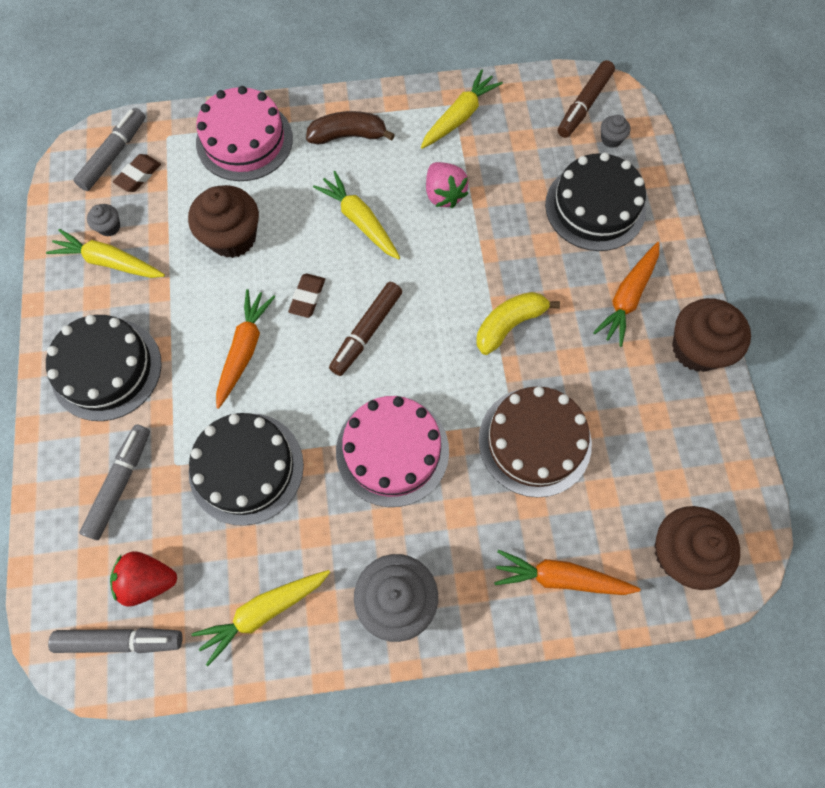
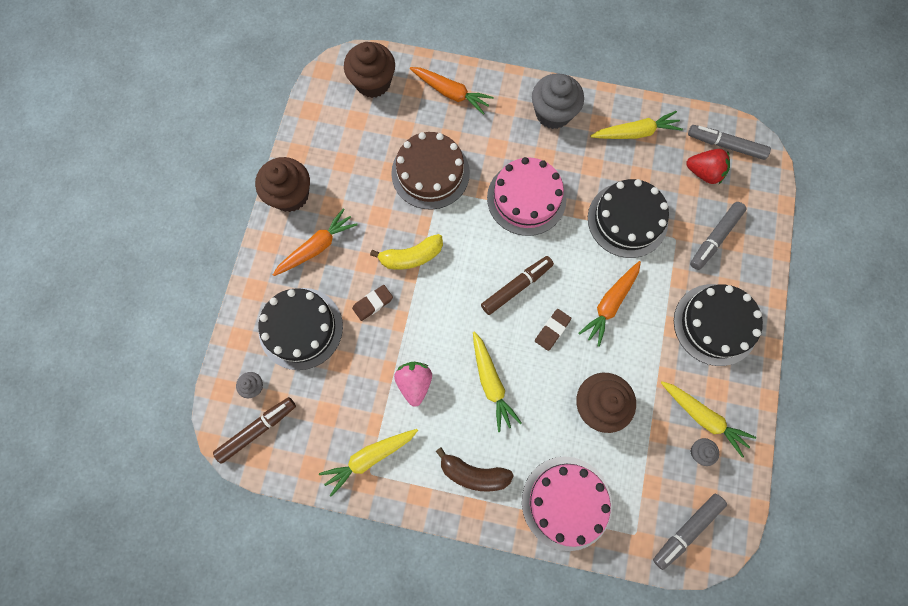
camera: 160 degrees left, 5 degrees up
(138, 175) = (667, 498): brown eraser -> brown eraser (373, 303)

